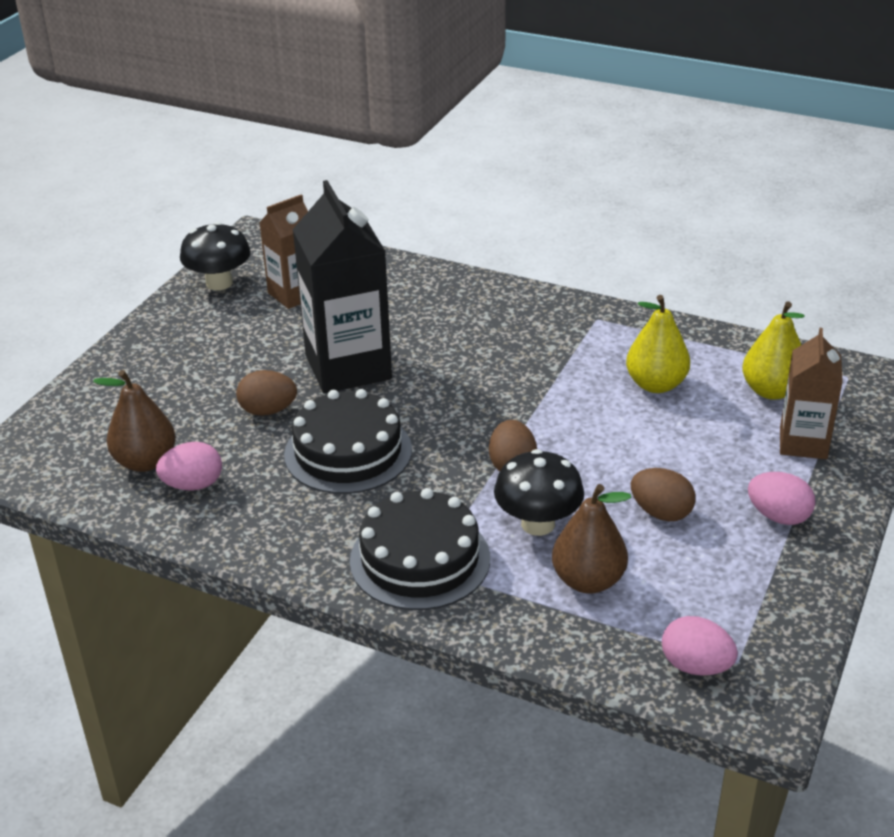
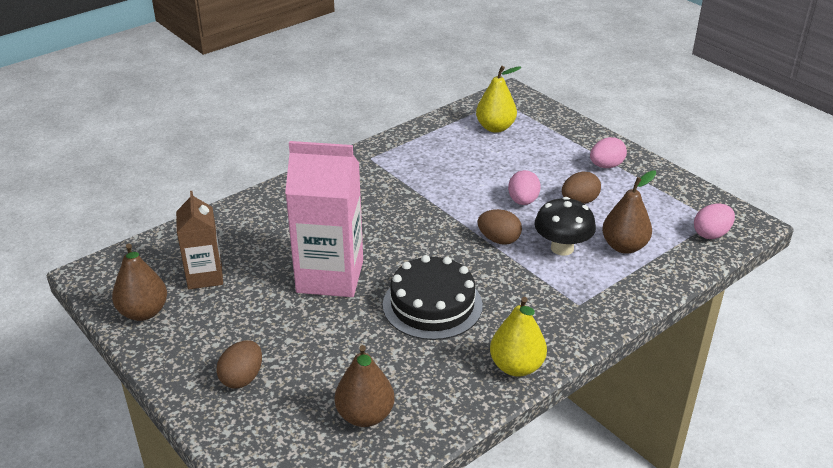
camera: 65 degrees left, 0 degrees up
(193, 485) = (415, 394): pink egg -> pink egg (523, 201)
(219, 283) = (143, 312): black mushroom -> brown pear
(268, 411) = (351, 331): brown egg -> brown egg (242, 378)
(348, 367) = (330, 276): black carton -> pink carton
(420, 559) = (568, 305): black cake -> none
(656, 384) = (458, 161): yellow pear -> yellow pear (516, 366)
(803, 443) = (549, 136): brown carton -> none

